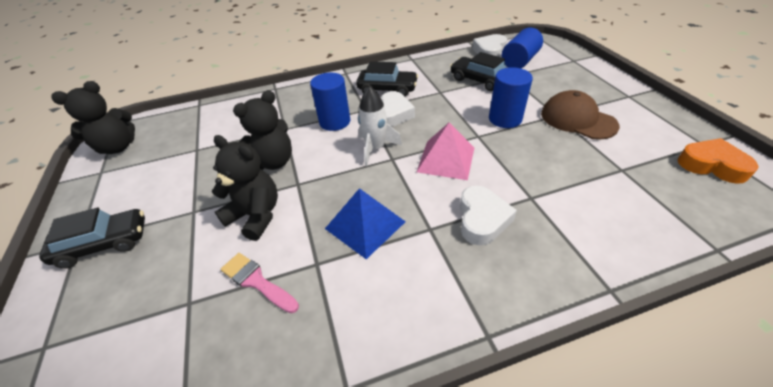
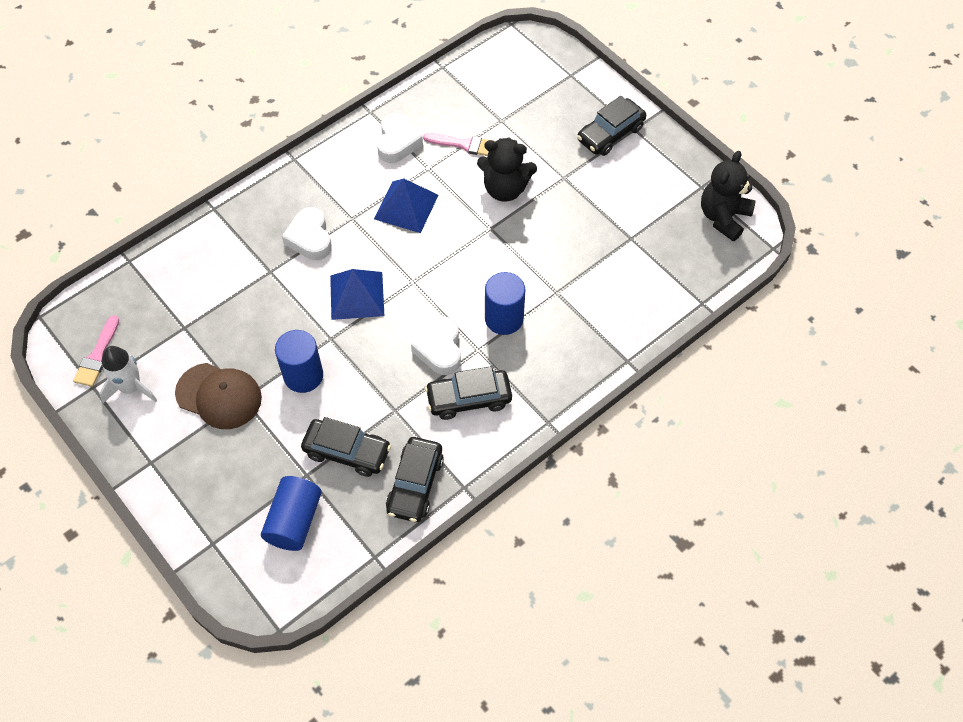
camera: 155 degrees right, 15 degrees up
(273, 162) = (533, 245): black teddy bear -> none
(375, 148) = (435, 290): white rocket -> white rocket (131, 388)
(440, 63) = (415, 484): none -> black car
(446, 159) = (357, 295): pink pyramid -> blue pyramid
(489, 51) = (344, 542): white heart -> white heart (397, 142)
(711, 165) = (97, 356): orange heart -> pink brush

